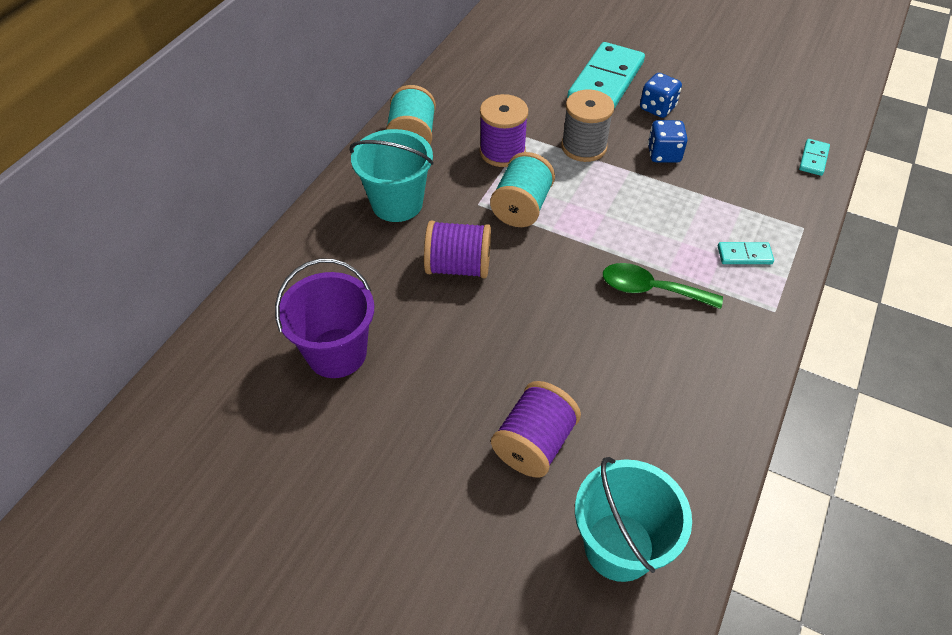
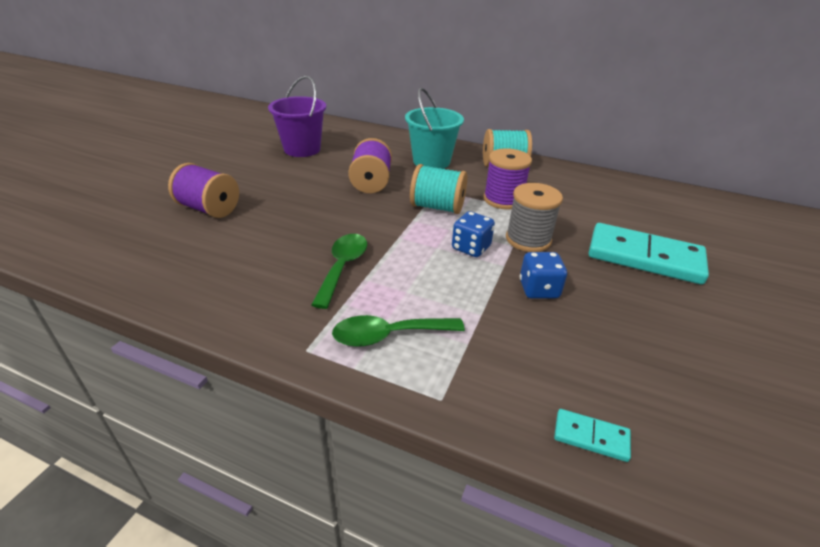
camera: 85 degrees right, 15 degrees down
(619, 546) = (112, 238): turquoise bucket -> none
(657, 108) = (620, 291): blue dice -> blue dice (471, 248)
(744, 255) = (388, 335): turquoise domino -> green spoon

